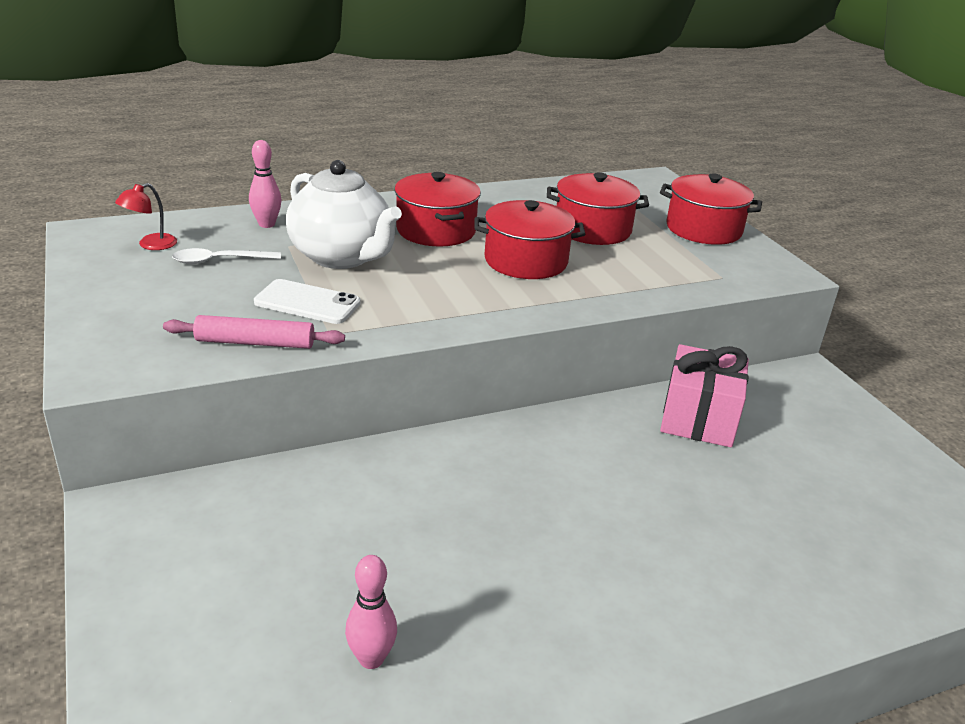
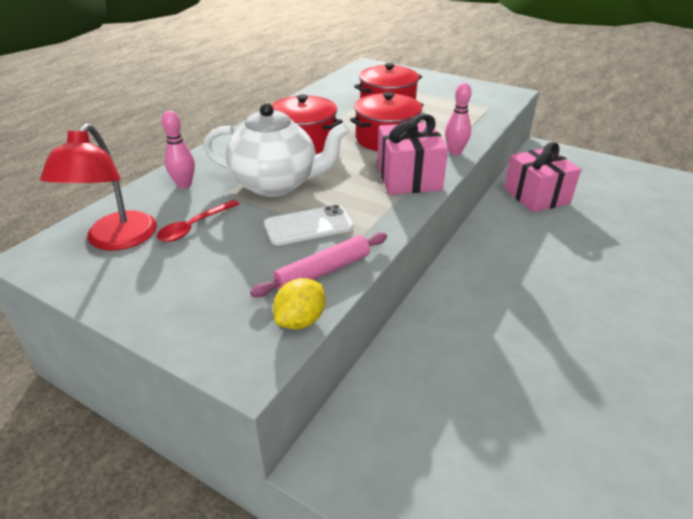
camera: 35 degrees left, 5 degrees up
(150, 245) = (116, 240): red lamp -> red lamp, size x1.91
(177, 367) = (301, 320): none -> yellow lemon
(219, 261) = (194, 226): white spoon -> red spoon
(371, 658) = (613, 437): pink bowling pin -> pink bowling pin (455, 152)
(477, 306) = (408, 178): none -> pink gift
(703, 229) = (438, 85): red pot -> none

